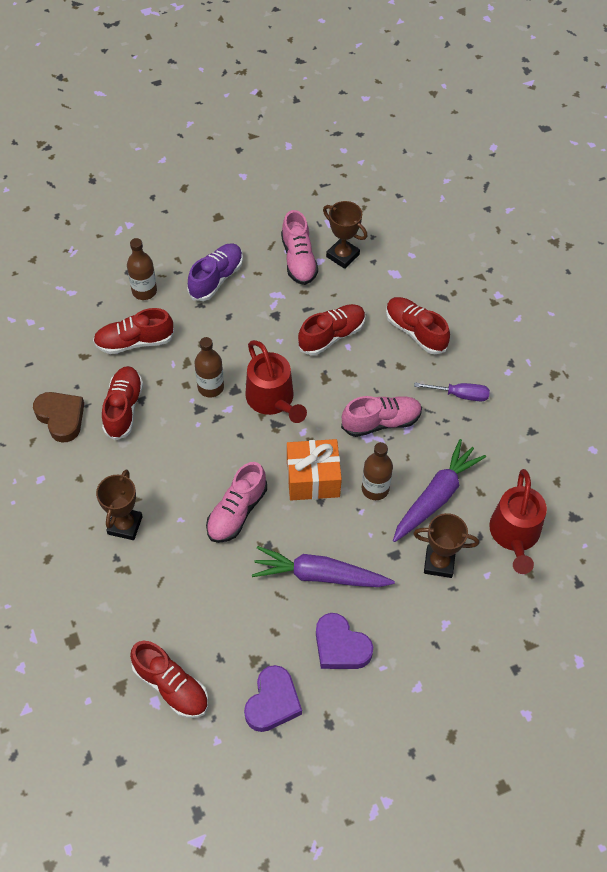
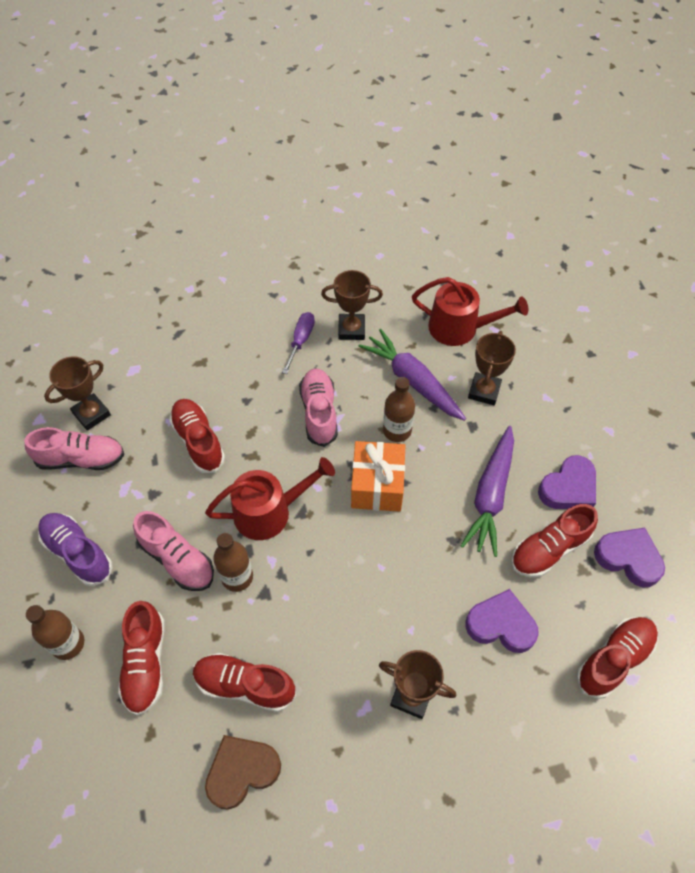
camera: 80 degrees left, 0 degrees up
(193, 590) = (501, 625): none -> purple heart
(237, 512) = (408, 567): pink shoe -> pink shoe (177, 559)
(415, 331) = (215, 364): red shoe -> red shoe (549, 549)
(485, 436) = (351, 329): none -> brown trophy

